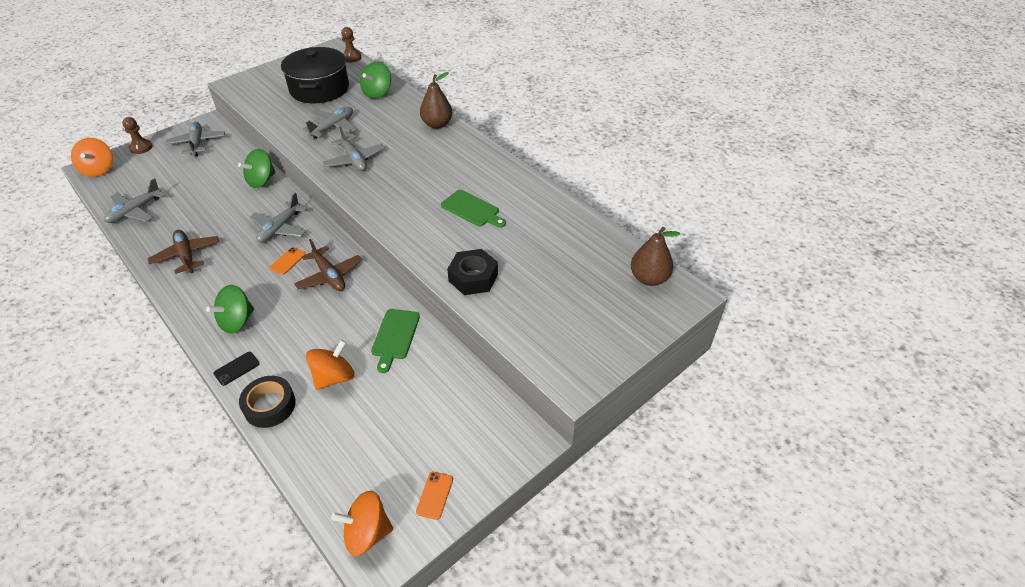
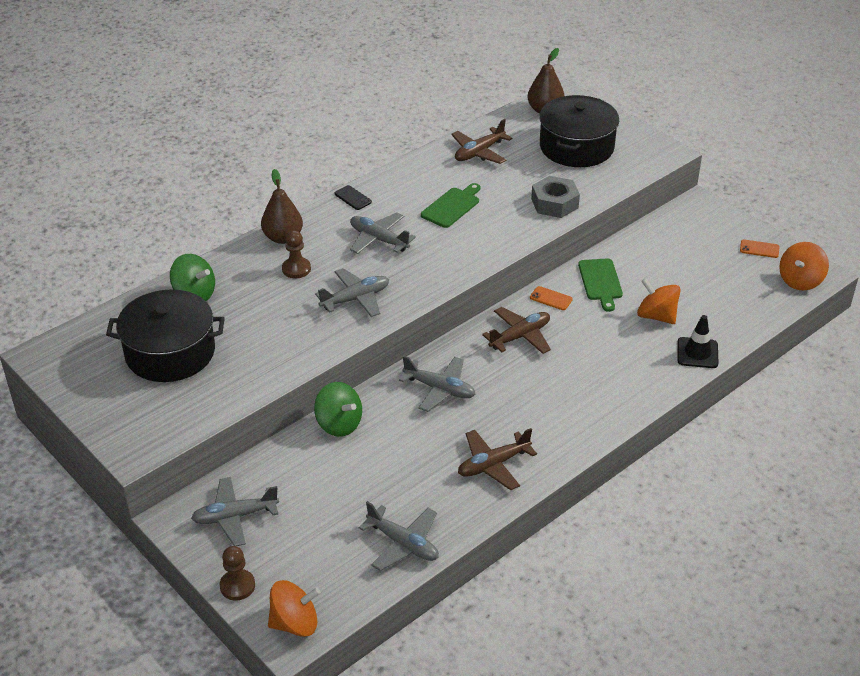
camera: 90 degrees left, 5 degrees down
(237, 321) = (595, 397): green spinning top -> none
(237, 368) = (658, 384): black phone -> black phone (353, 198)
(270, 406) = (697, 353): black tape -> black traffic cone
(288, 261) = (498, 373): orange phone -> orange phone (551, 298)
(333, 127) = (278, 326): grey plane -> grey plane (379, 239)
(351, 57) = (80, 330): brown pawn -> brown pawn (296, 269)
(367, 533) = (800, 281): orange spinning top -> orange spinning top turned 45 degrees clockwise
(395, 336) = (600, 282): green cutting board -> green cutting board turned 75 degrees clockwise
(473, 277) = (554, 203): black nut -> grey nut
(561, 228) = (479, 152): none -> brown plane
(577, 300) = (576, 147): none -> black pot

